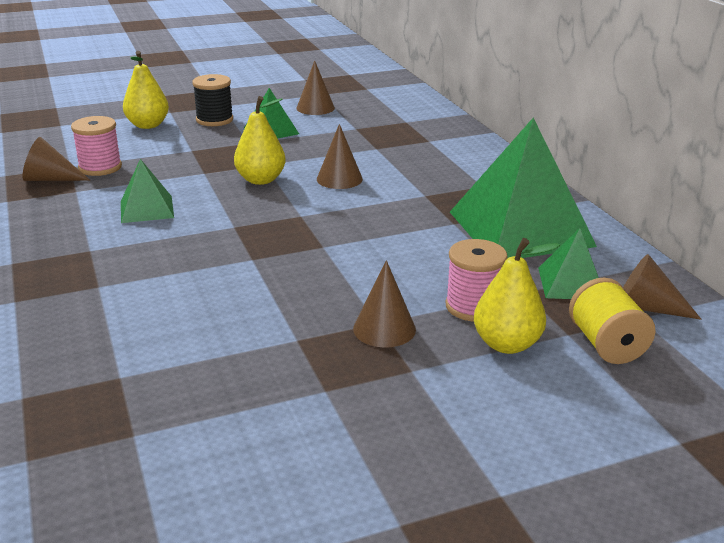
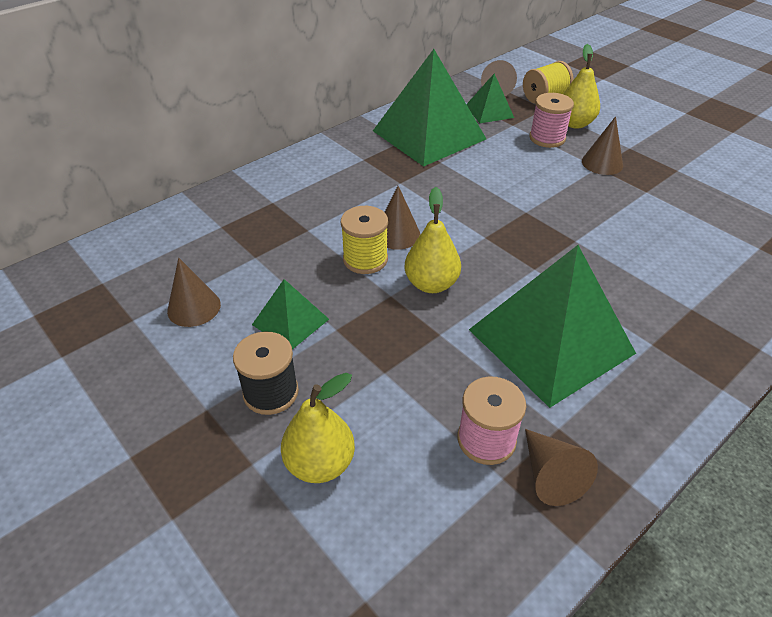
camera: 110 degrees left, 15 degrees up
(146, 209) = (551, 341): green pyramid -> green pyramid, size x2.07
(316, 162) = (365, 259): none -> yellow spool

